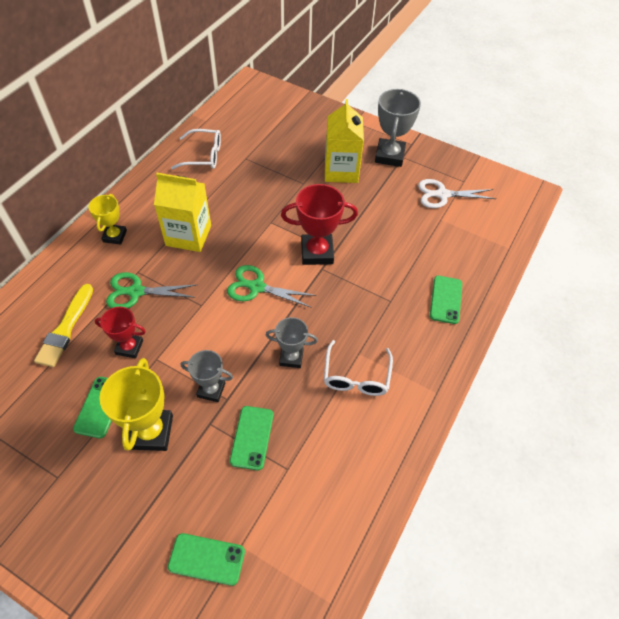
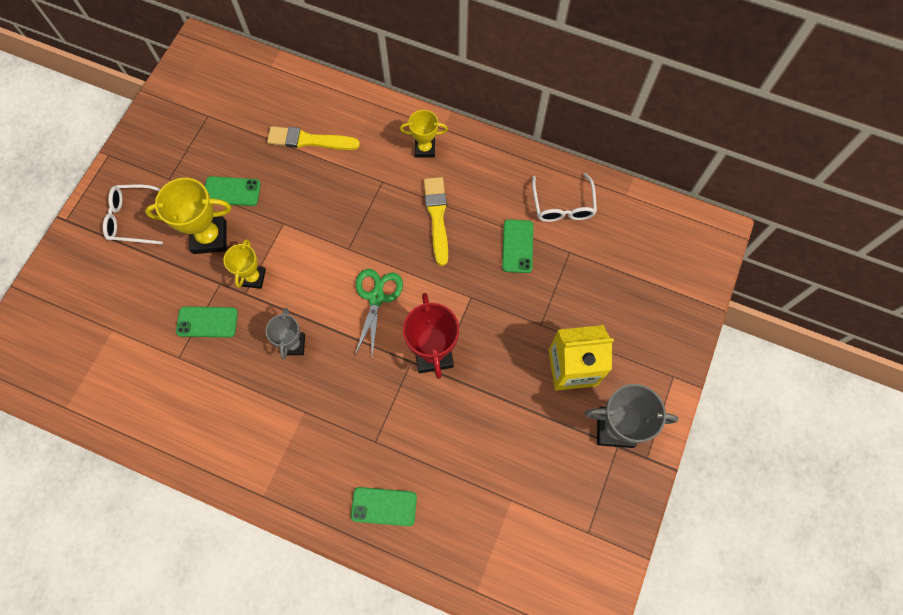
camera: 85 degrees right, 15 degrees up
(129, 347) = (293, 198): red trophy -> none
(136, 292) = (357, 187): green scissors -> none
(188, 235) = (437, 217): yellow carton -> yellow brush
(206, 559) = (102, 305): green phone -> green phone (517, 246)
(211, 390) = (253, 278): grey trophy -> yellow trophy
(356, 375) = (277, 411): white glasses -> white glasses (134, 218)
(442, 195) = (555, 502): white scissors -> none

